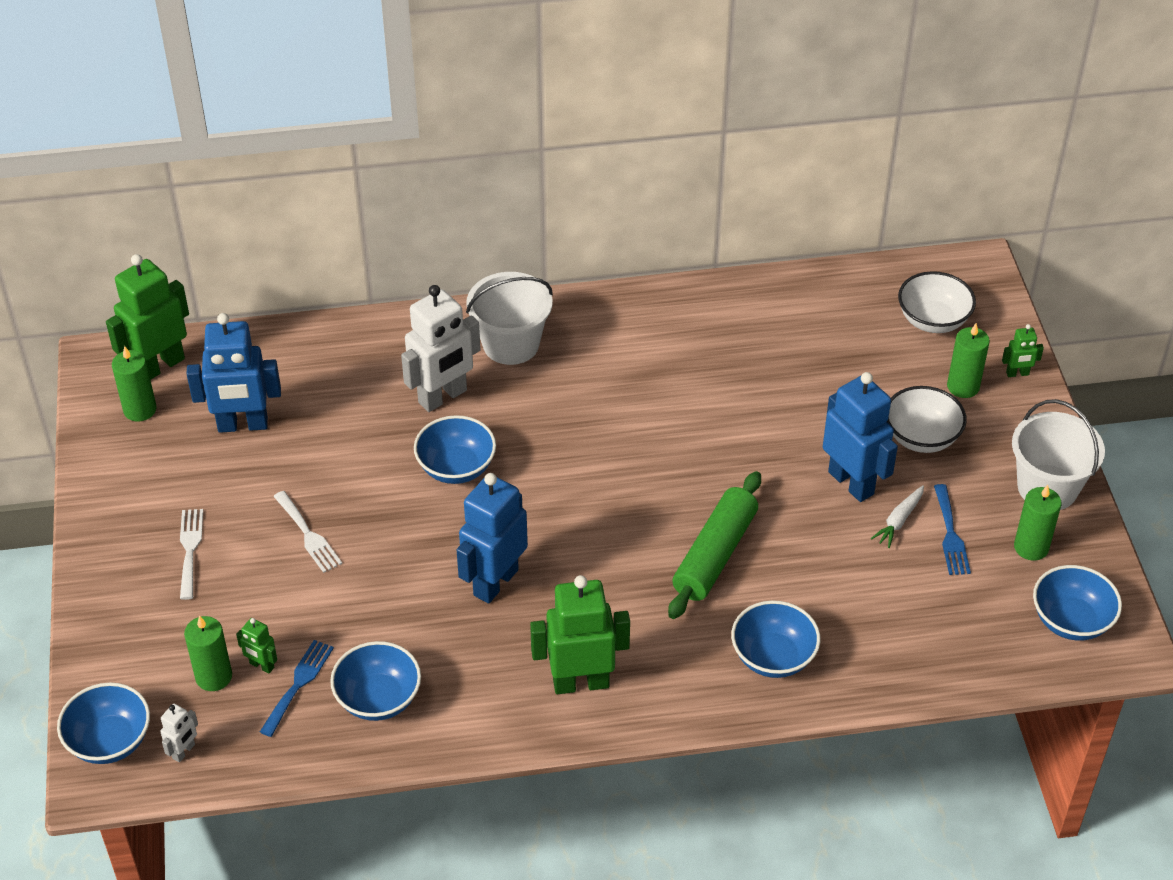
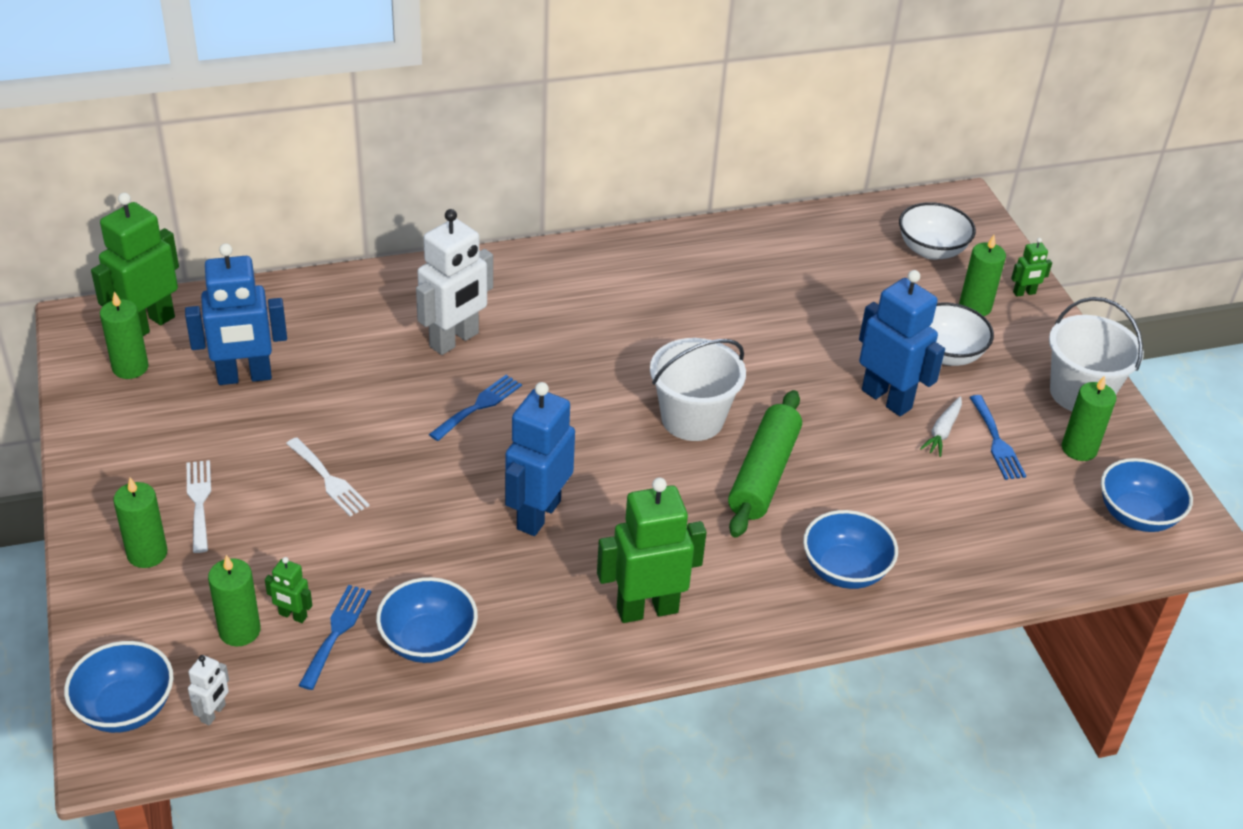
camera: 10 degrees left, 5 degrees down
(140, 597) = (147, 553): none -> green candle
(456, 467) = (479, 406): blue bowl -> blue fork
(511, 344) = (517, 288): white bucket -> white bucket (692, 419)

